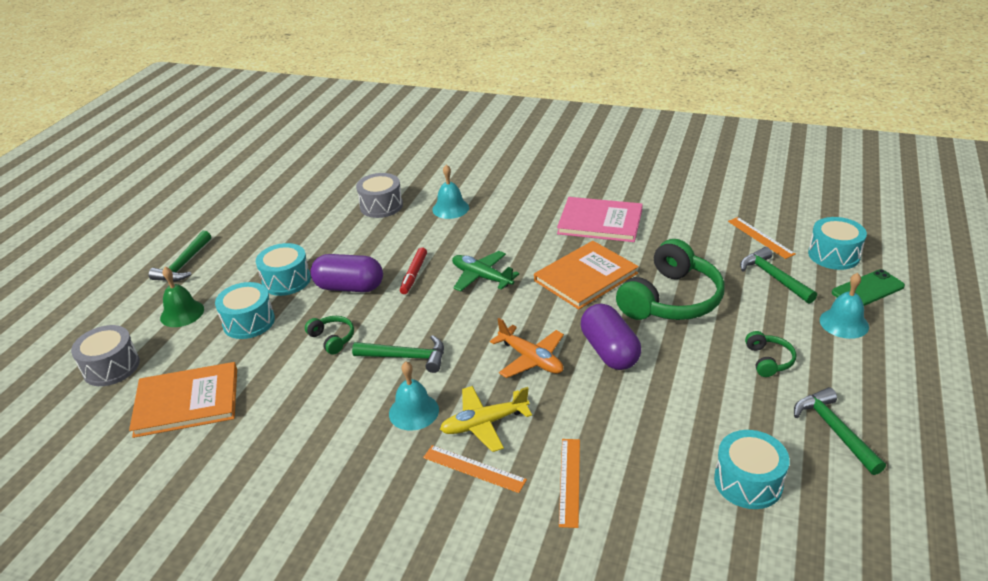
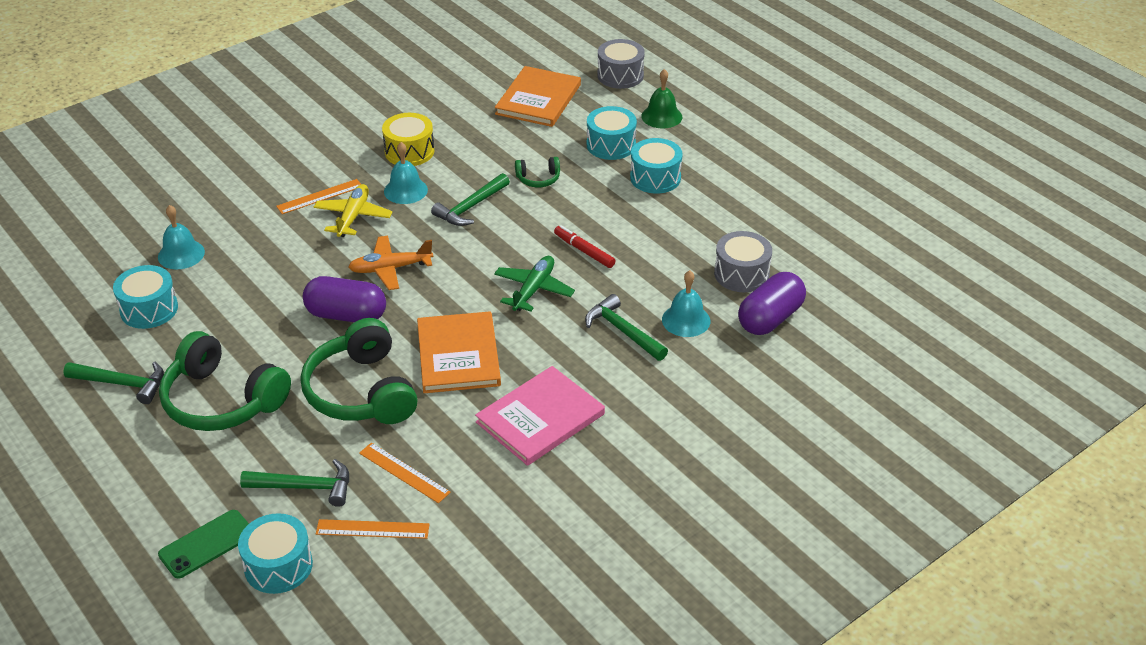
camera: 120 degrees right, 5 degrees up
(184, 265) = (744, 130): green hammer -> green hammer (623, 331)
(345, 446) = (409, 151): none -> yellow drum
(349, 287) = (605, 208): purple capsule -> purple capsule (770, 318)
(482, 277) = (533, 290): green plane -> green plane turned 45 degrees counterclockwise
(569, 481) = (256, 231): orange ruler -> orange ruler (404, 472)
(768, 360) = (222, 400): green headphones -> green headphones, size x2.21
(844, 323) = (195, 485): turquoise bell -> turquoise bell (181, 254)
(867, 289) = (206, 544): green phone -> green phone turned 45 degrees clockwise

